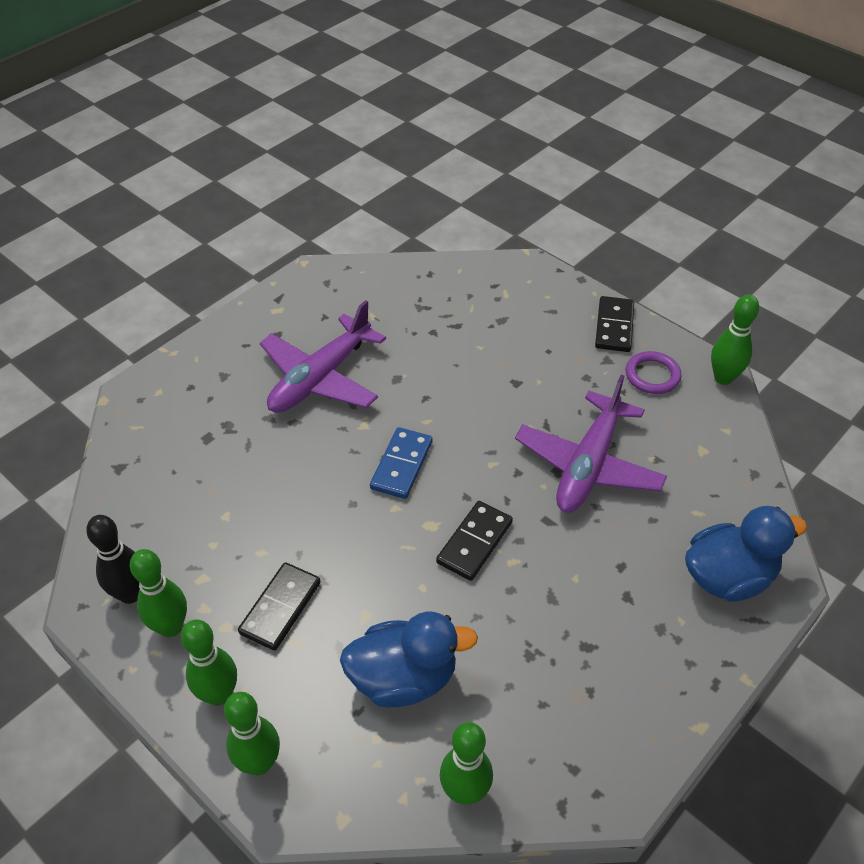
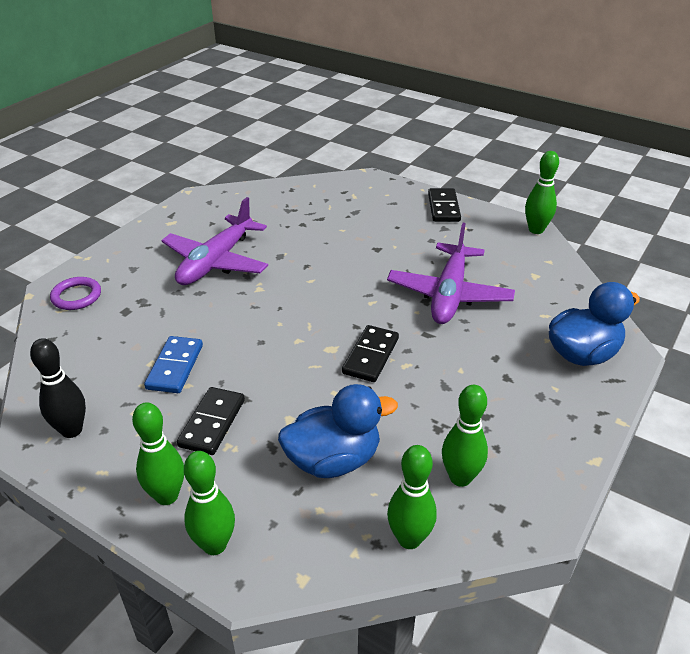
camera: 10 degrees left, 10 degrees down
(171, 627) = (113, 450): green bowling pin -> green bowling pin (460, 478)
(401, 465) = (296, 311): blue domino -> blue domino (175, 367)
(652, 375) = (482, 234): purple ring -> purple ring (76, 296)

